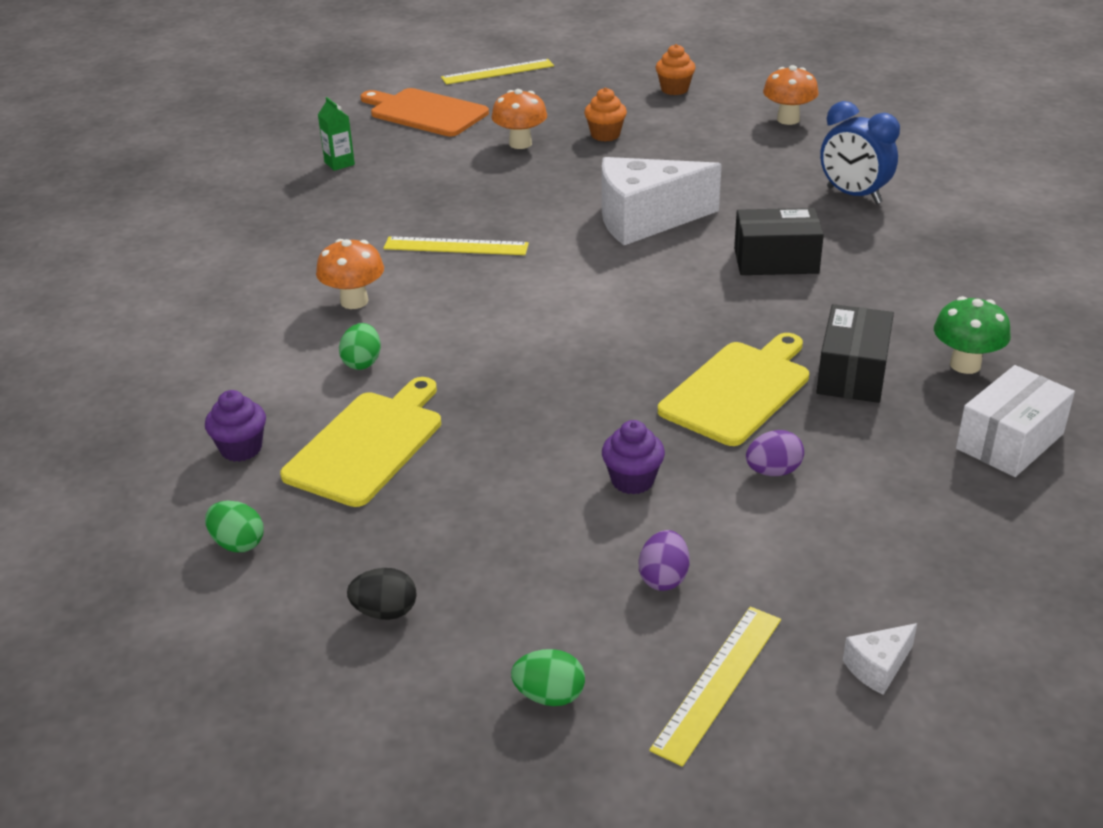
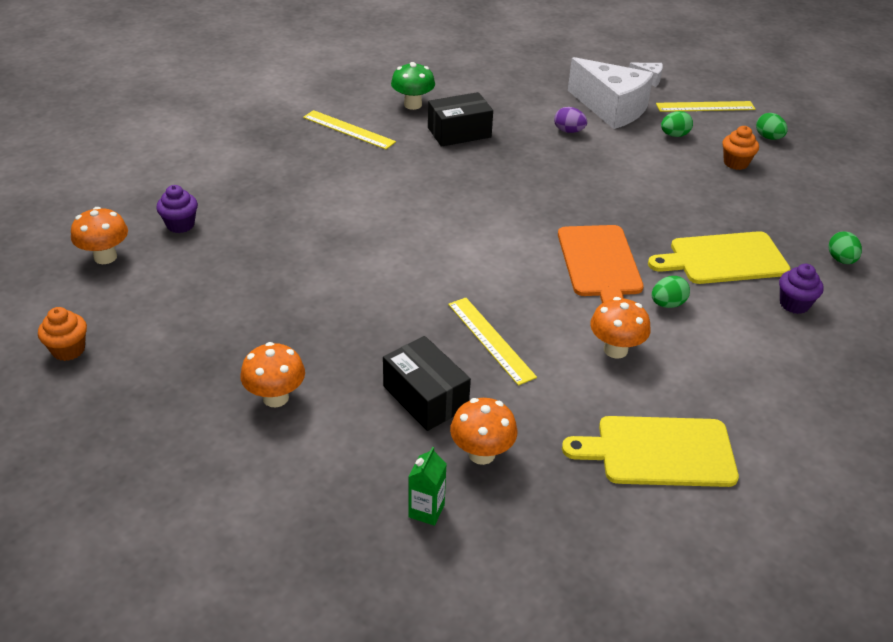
camera: 130 degrees left, 5 degrees up
(351, 198) = (481, 454): none -> orange mushroom
(385, 612) = (800, 194): black egg -> none
(425, 112) = (252, 517): orange cutting board -> orange cutting board (600, 264)
(497, 72) = (88, 519): yellow ruler -> yellow ruler (348, 130)
(605, 135) = (214, 350): orange cupcake -> orange cupcake (735, 163)
(632, 480) = (628, 165): purple cupcake -> purple cupcake (180, 225)
(645, 220) = (357, 264): white cheese -> white cheese (611, 109)
(663, 578) = (674, 135): purple egg -> green egg
(738, 390) = (517, 160): yellow cutting board -> yellow cutting board (659, 452)
(776, 261) = (361, 190): black box -> black box (425, 397)
(853, 195) = (234, 187): blue clock -> none
(1009, 441) = (466, 82): white box -> none

